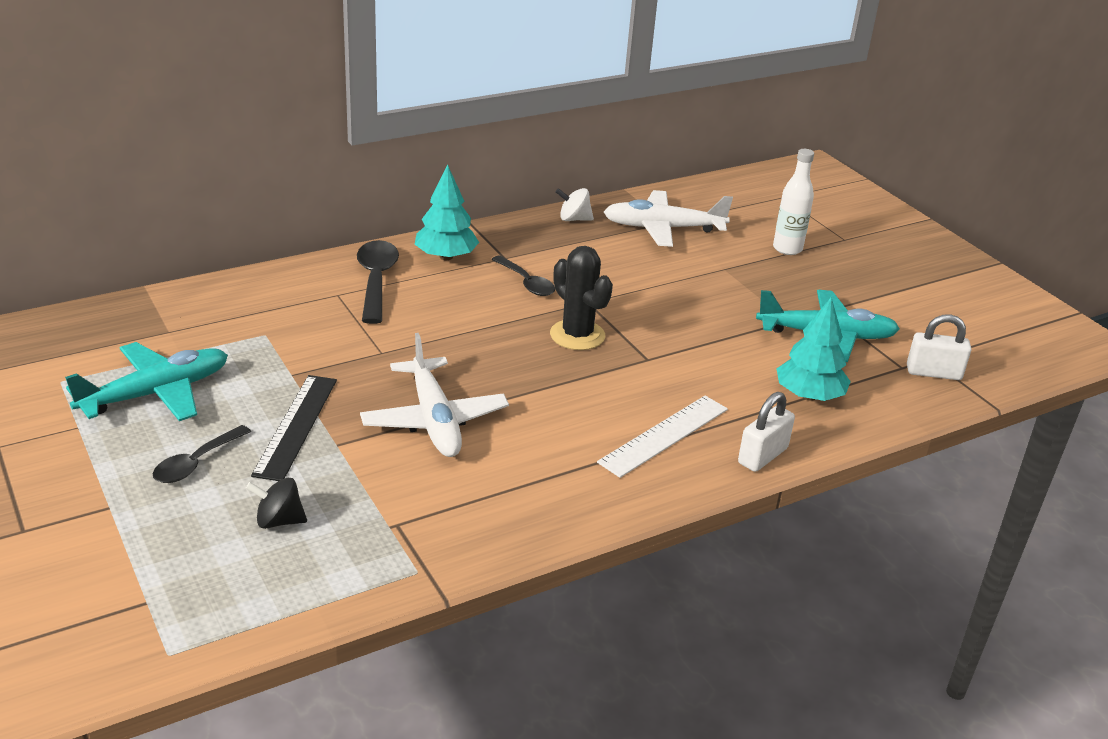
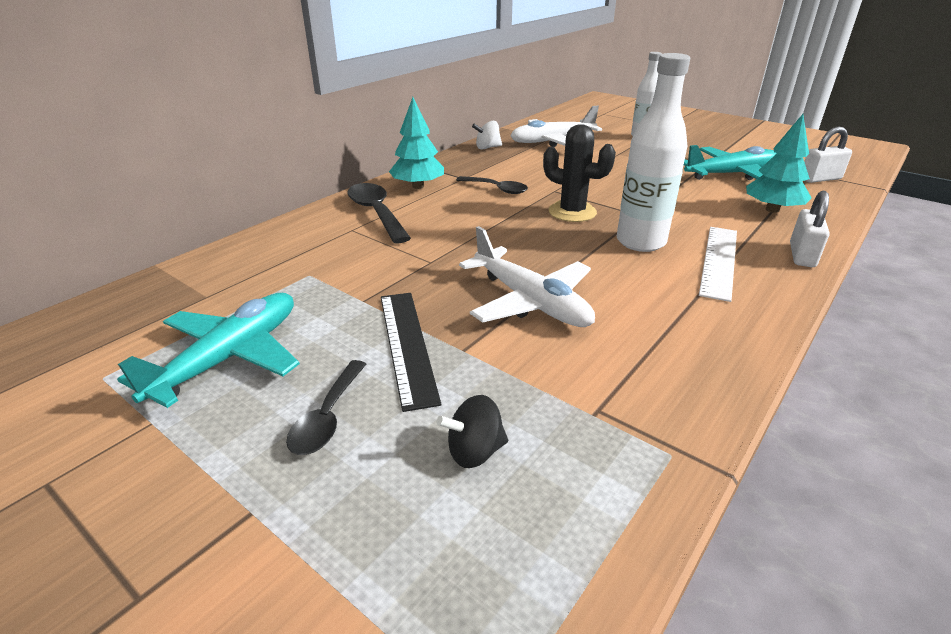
camera: 20 degrees left, 0 degrees up
(609, 391) = (640, 242): none -> white bottle

